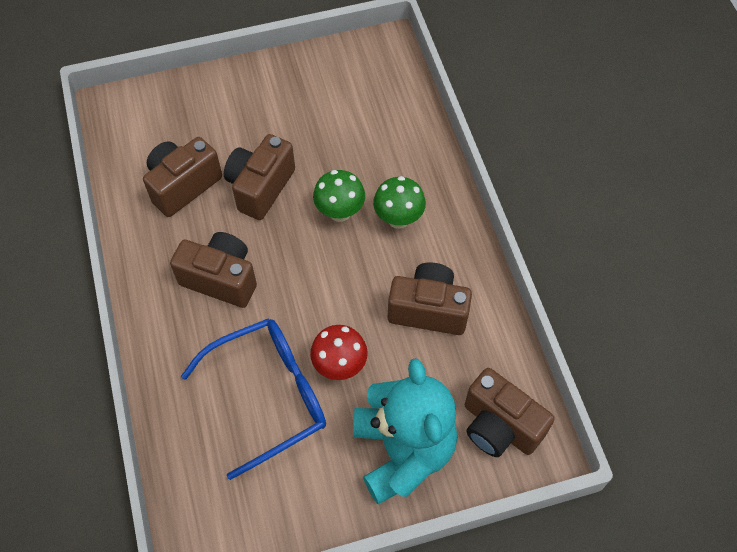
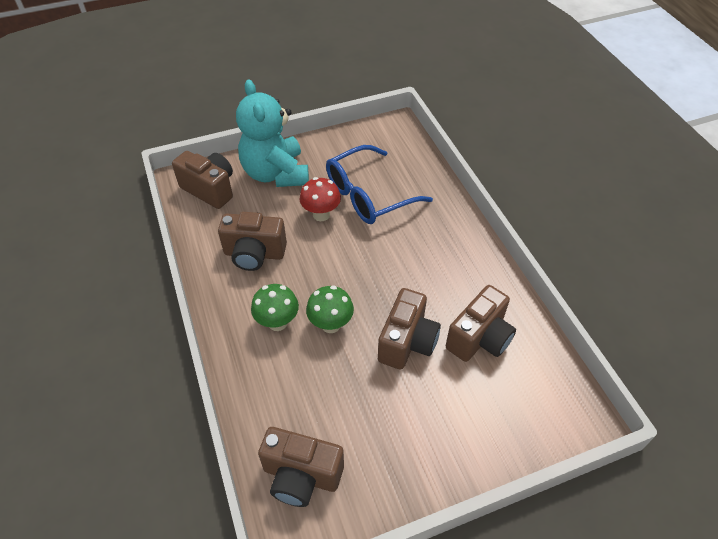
camera: 175 degrees right, 10 degrees down
(221, 279) = (422, 264): brown camera -> brown camera (301, 476)

